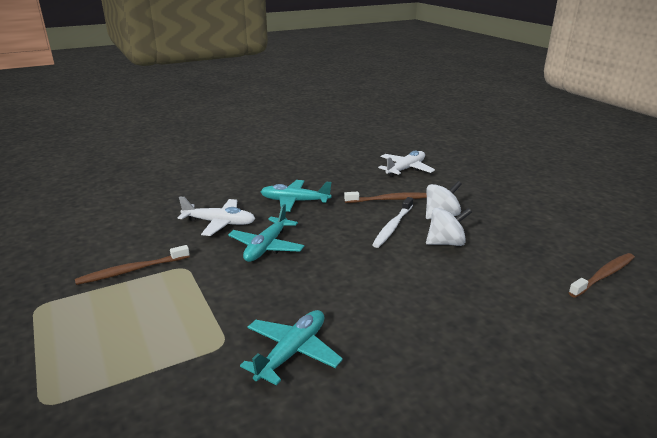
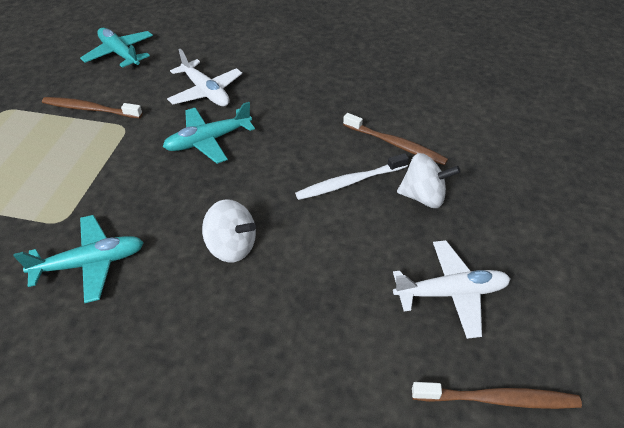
camera: 40 degrees right, 20 degrees up
(294, 201) = (299, 98): turquoise plane -> turquoise plane (120, 54)
(406, 169) = (475, 110): white plane -> white plane (451, 293)
(446, 243) = (375, 235): white spinning top -> white spinning top (232, 246)

